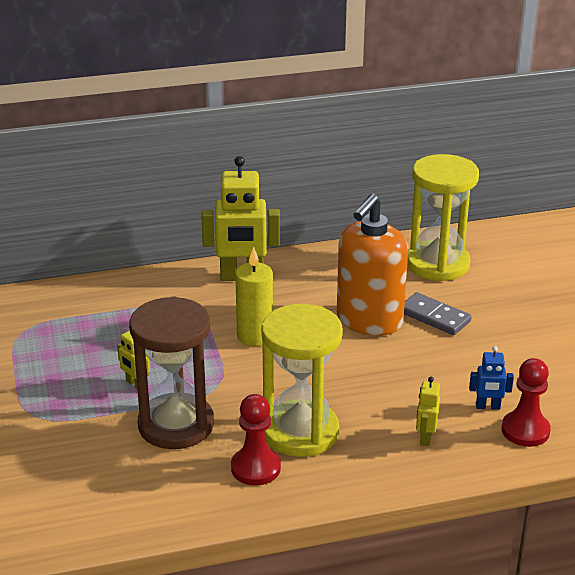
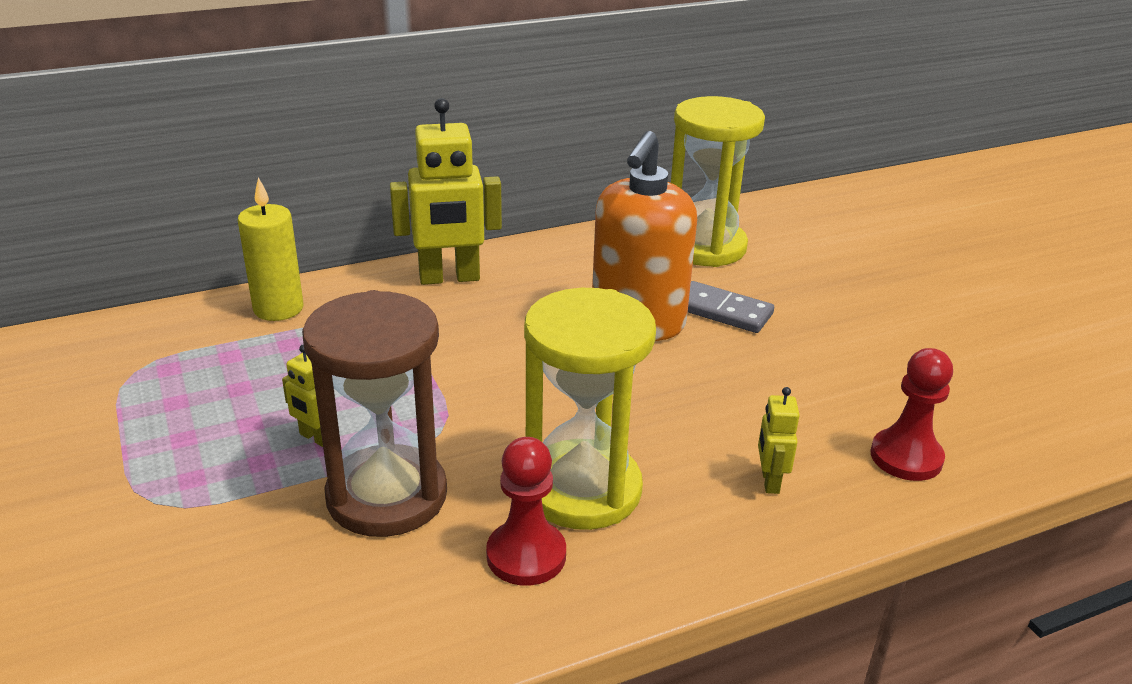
camera: 10 degrees left, 0 degrees up
(255, 336) = (483, 354): yellow candle -> yellow candle (278, 308)
(488, 407) = (840, 427): blue robot -> none

